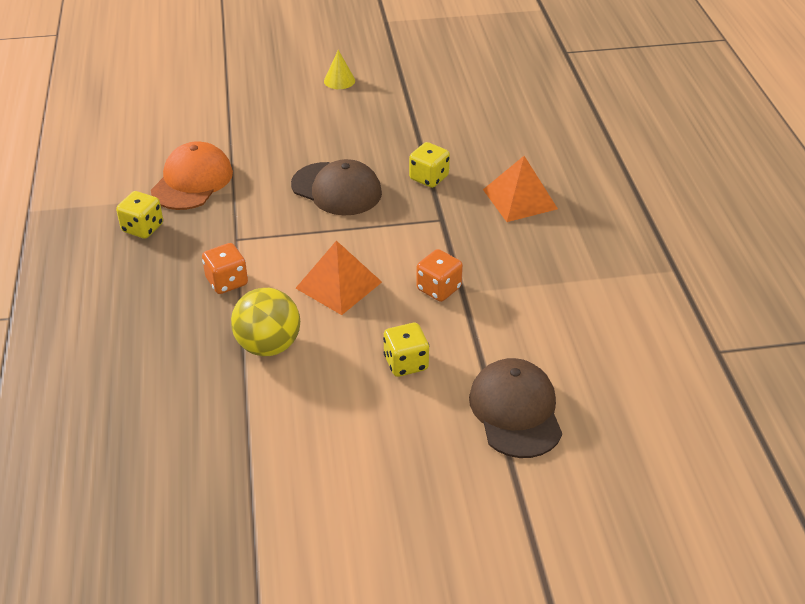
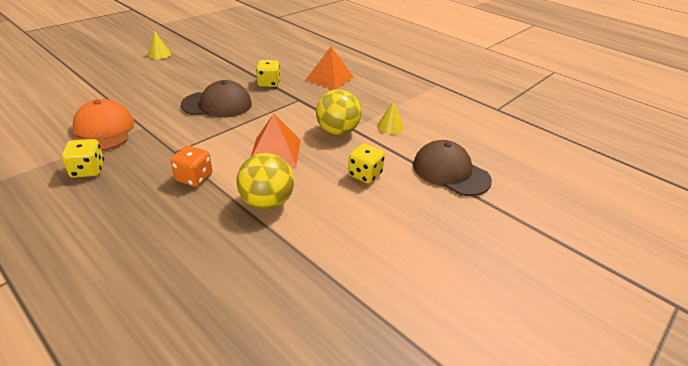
camera: 40 degrees left, 5 degrees down
(438, 289) = (337, 131): orange dice -> yellow ball
(515, 311) = (390, 127): none -> yellow cone

